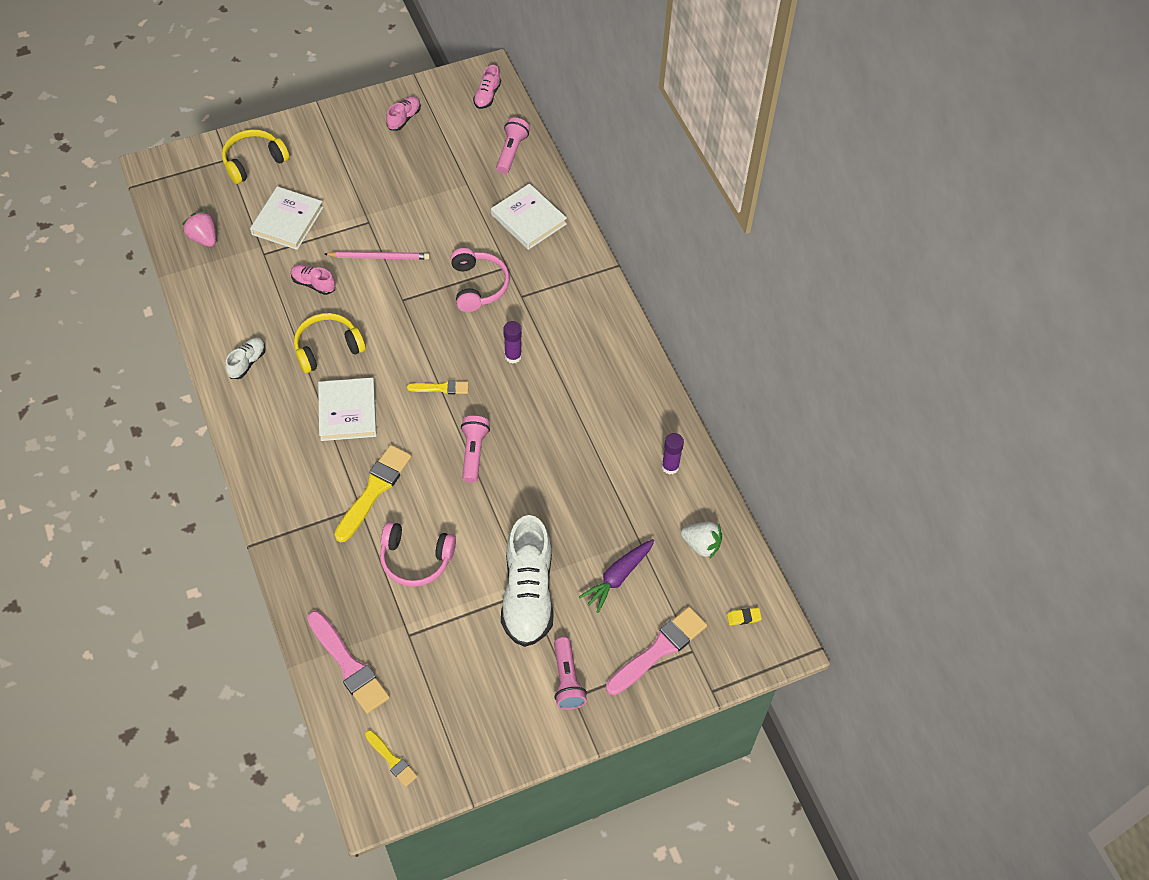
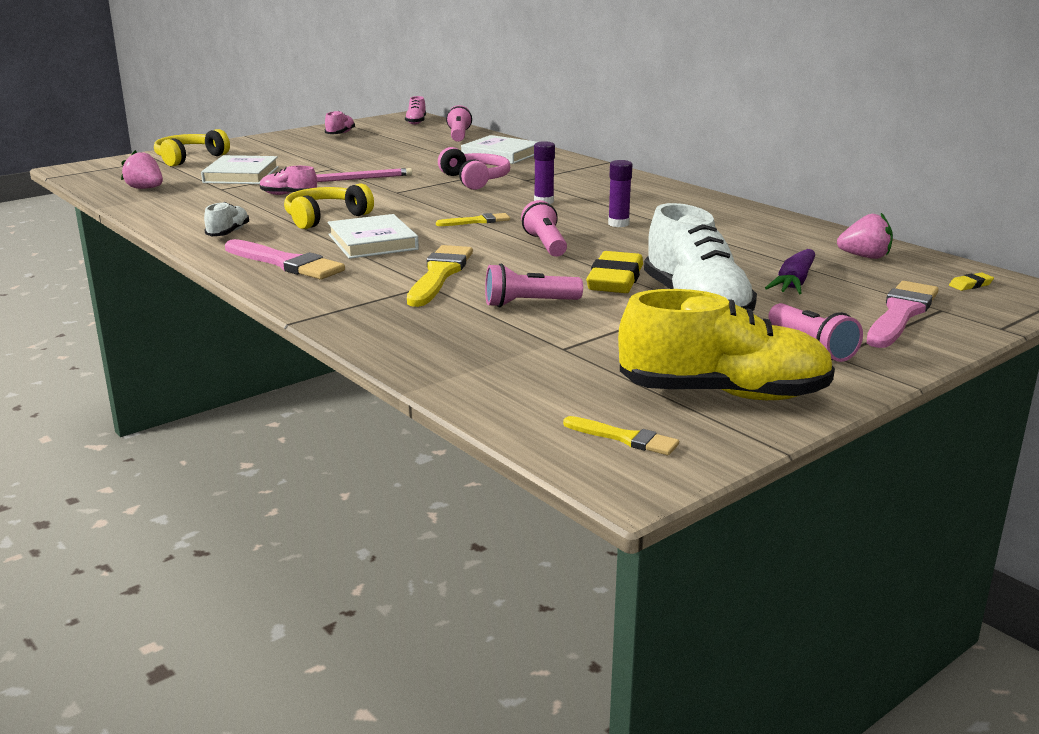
camera: 15 degrees left, 35 degrees down
(349, 665) = (494, 379): pink brush -> pink brush (286, 263)
(416, 559) = (529, 303): pink headphones -> pink flashlight
(475, 726) = (723, 394): none -> yellow shoe
(493, 535) = (615, 280): none -> yellow eraser
(670, 466) = (776, 227): purple glue stick -> purple glue stick (618, 224)
(701, 545) = (865, 257): white strawberry -> pink strawberry

